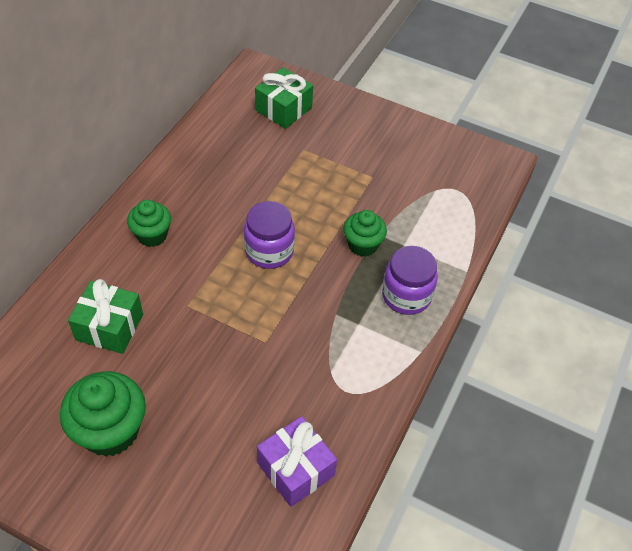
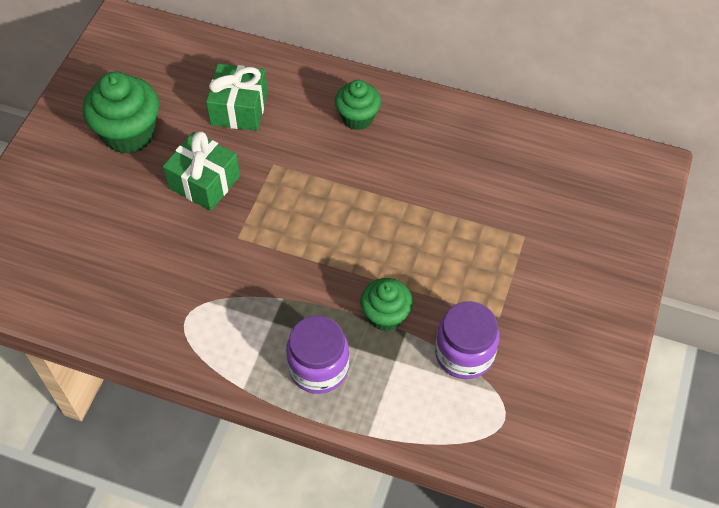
camera: 85 degrees right, 5 degrees up
(269, 251) = (357, 224): purple jar -> purple jar (464, 354)
(283, 109) = (588, 206): green gift -> green gift (204, 182)
(296, 469) = (95, 283): purple gift -> none

